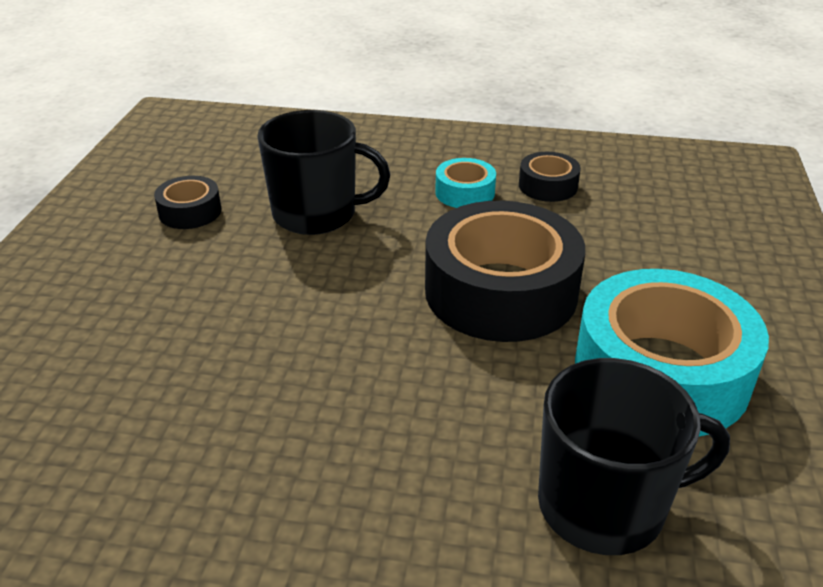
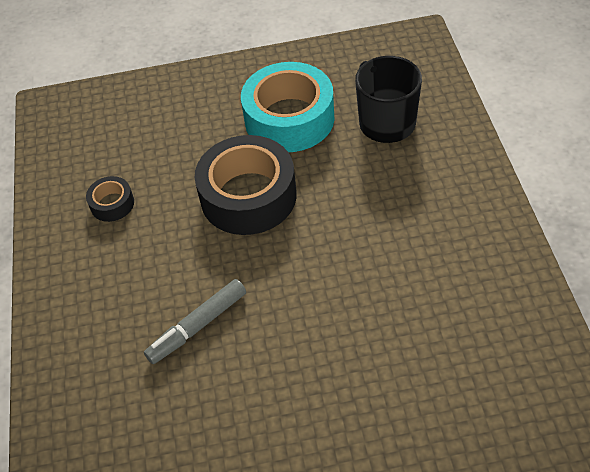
camera: 105 degrees left, 15 degrees up
(190, 212) = (225, 415): black tape -> none
(317, 214) = (197, 326): black mug -> grey marker
(465, 192) = (136, 247): turquoise tape -> none

